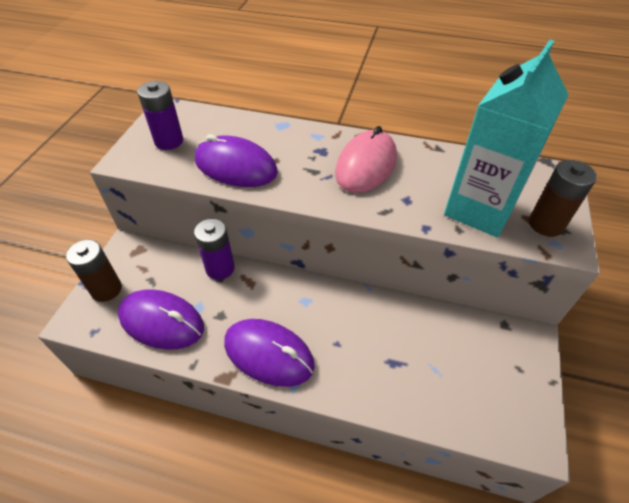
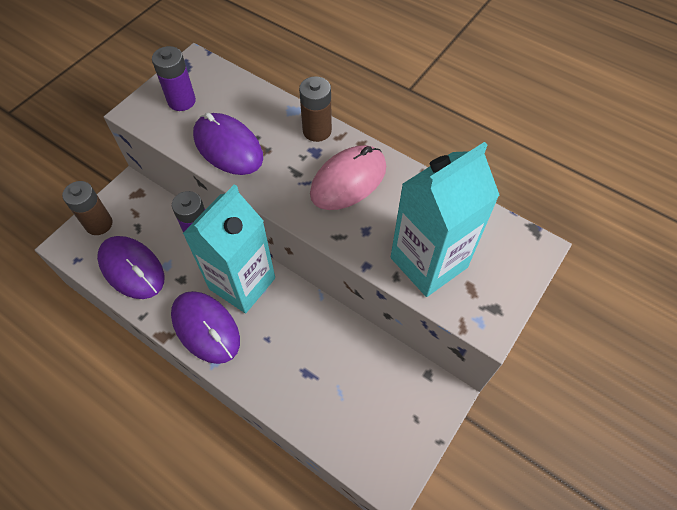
camera: 20 degrees right, 10 degrees up
(286, 300) = (242, 283): none -> turquoise carton
(546, 224) = (483, 298): brown battery -> brown battery (317, 131)

